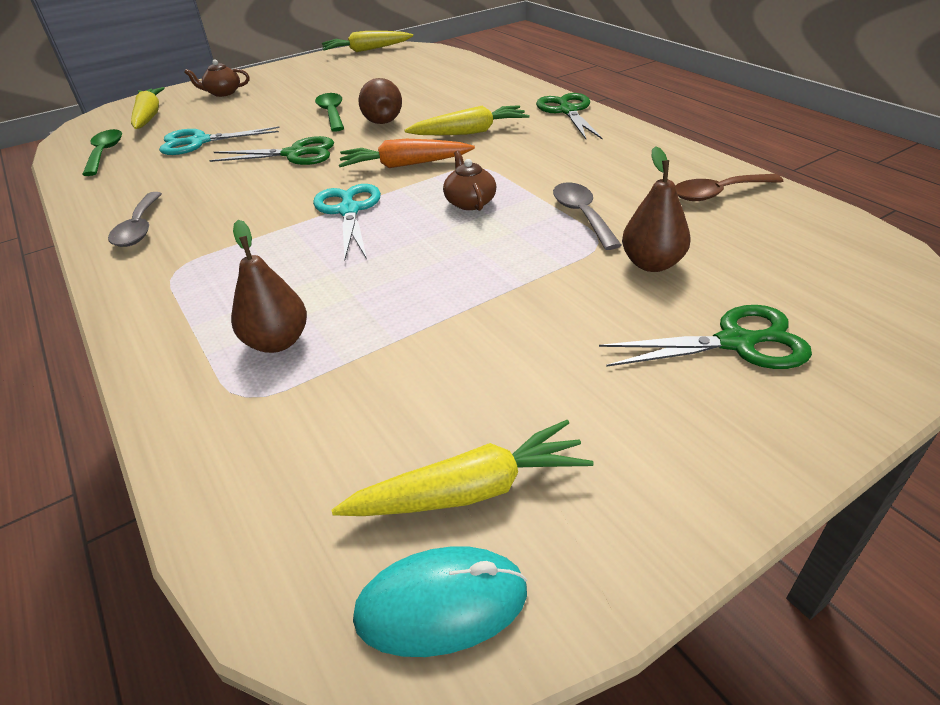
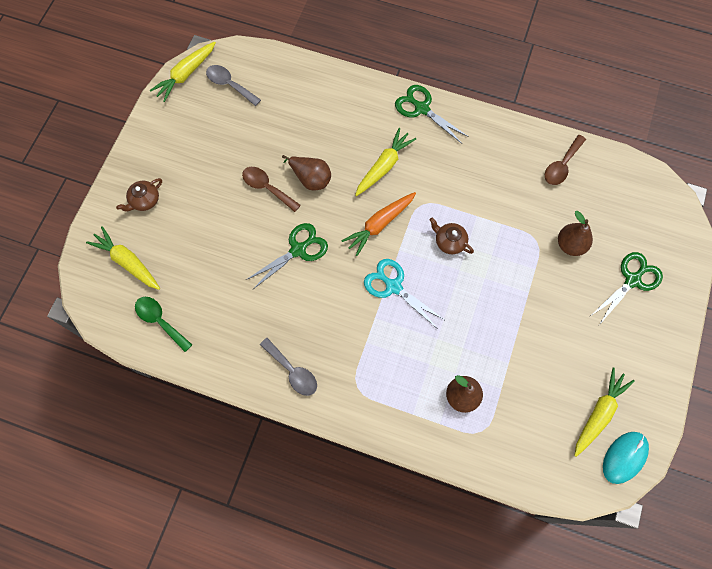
camera: 40 degrees left, 30 degrees up
(200, 142) = (214, 271): turquoise scissors -> none
(332, 113) = (267, 188): green spoon -> brown spoon
(582, 215) = (513, 222): grey spoon -> grey spoon (229, 85)

